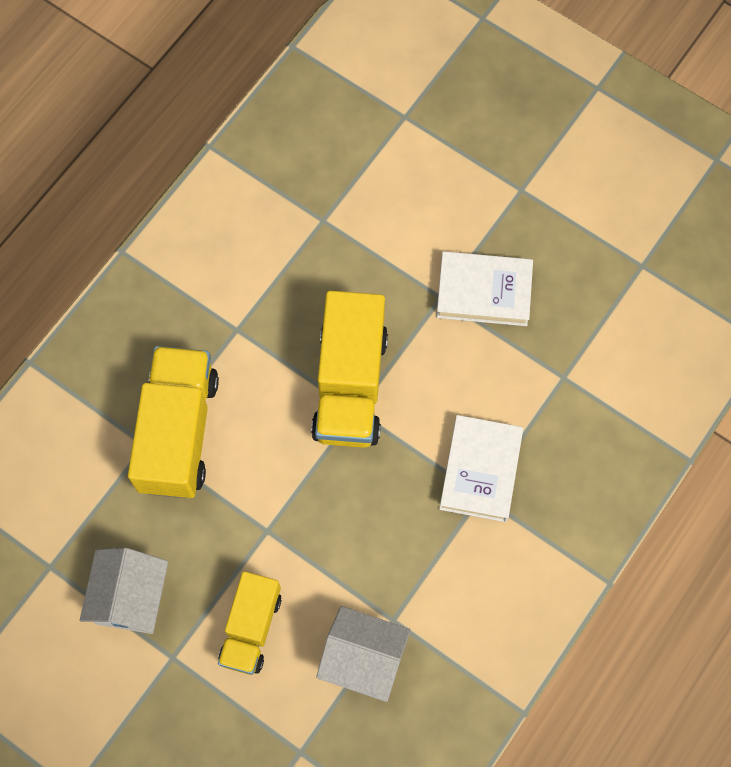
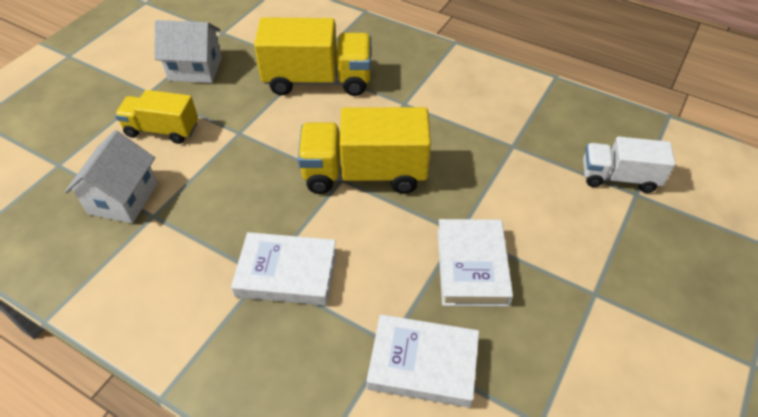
camera: 85 degrees right, 20 degrees down
(380, 126) = (618, 177): none -> white truck
(585, 351) = (423, 364): none -> white book

